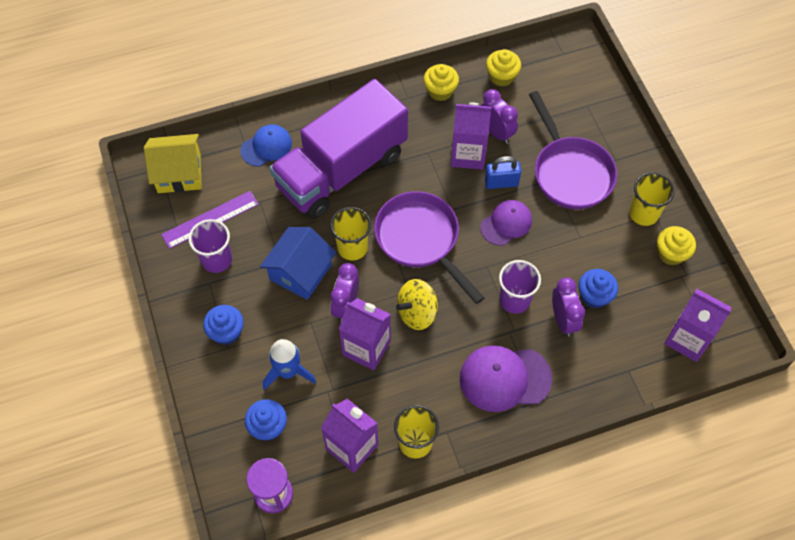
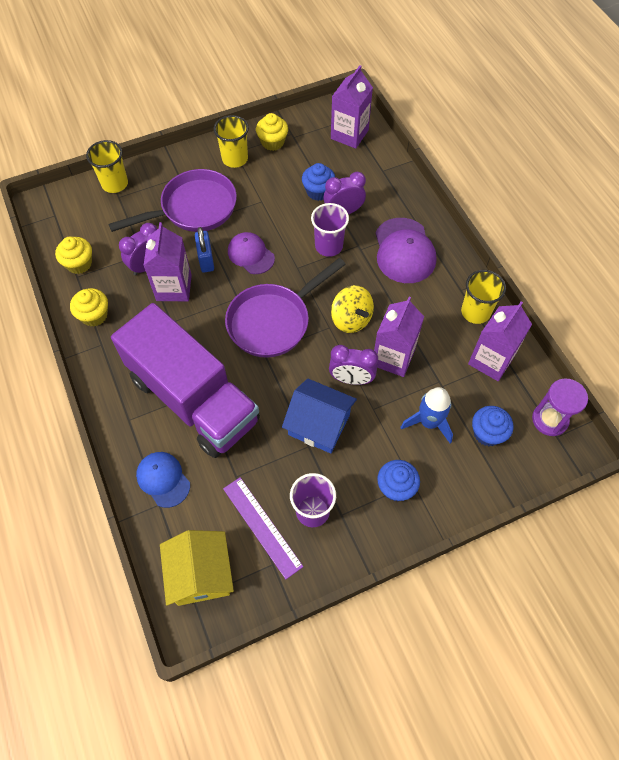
camera: 95 degrees left, 0 degrees up
(352, 247) = (286, 379): yellow cup -> yellow cup (115, 184)

